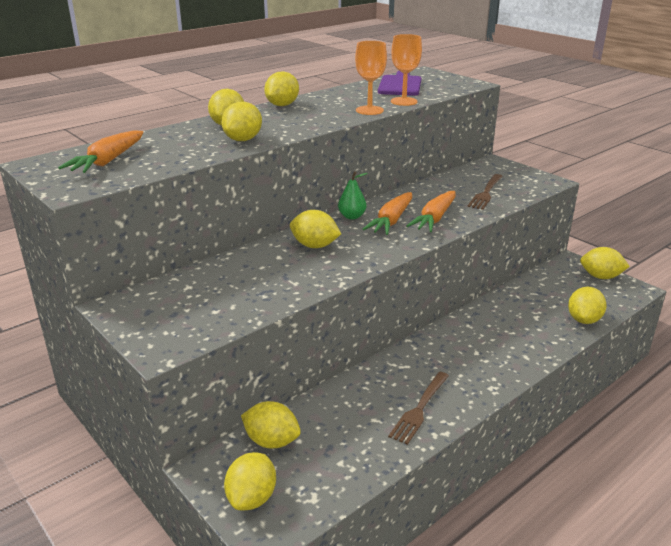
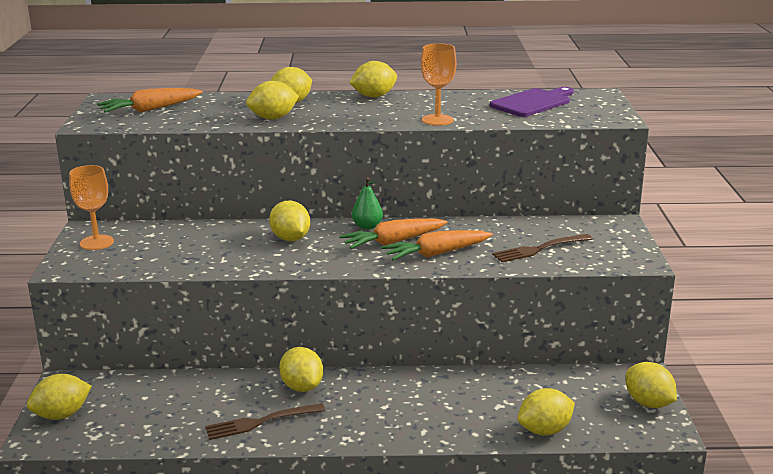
camera: 40 degrees right, 5 degrees down
(271, 441) = (127, 388): yellow lemon -> yellow lemon (302, 387)
(404, 101) = (492, 120): orange goblet -> orange goblet (96, 242)

